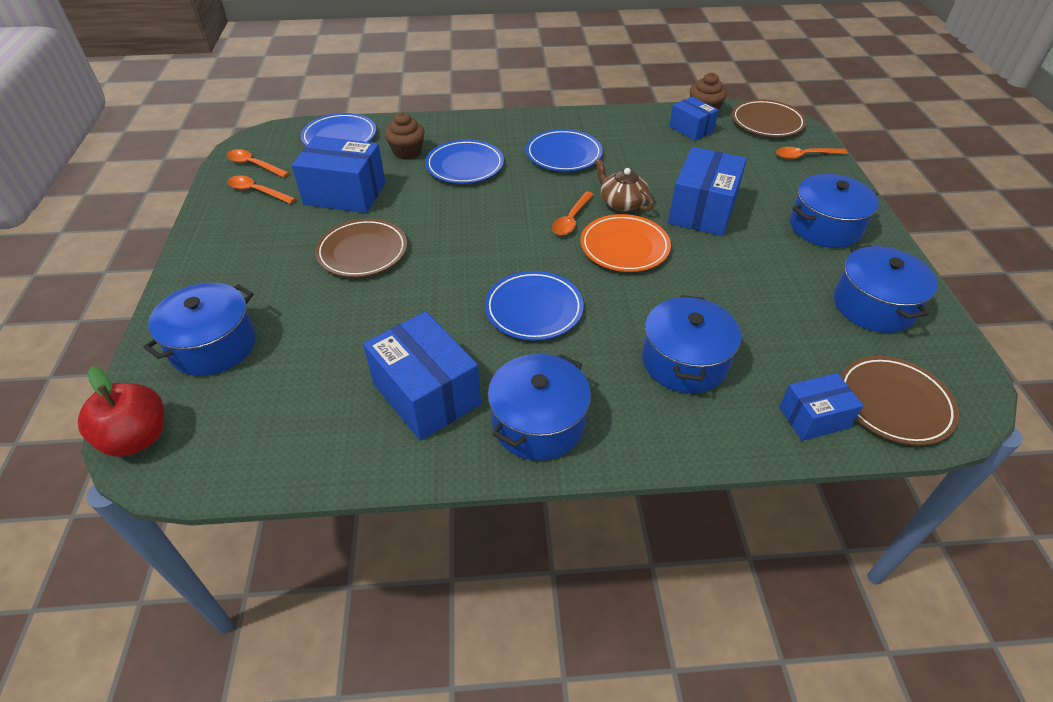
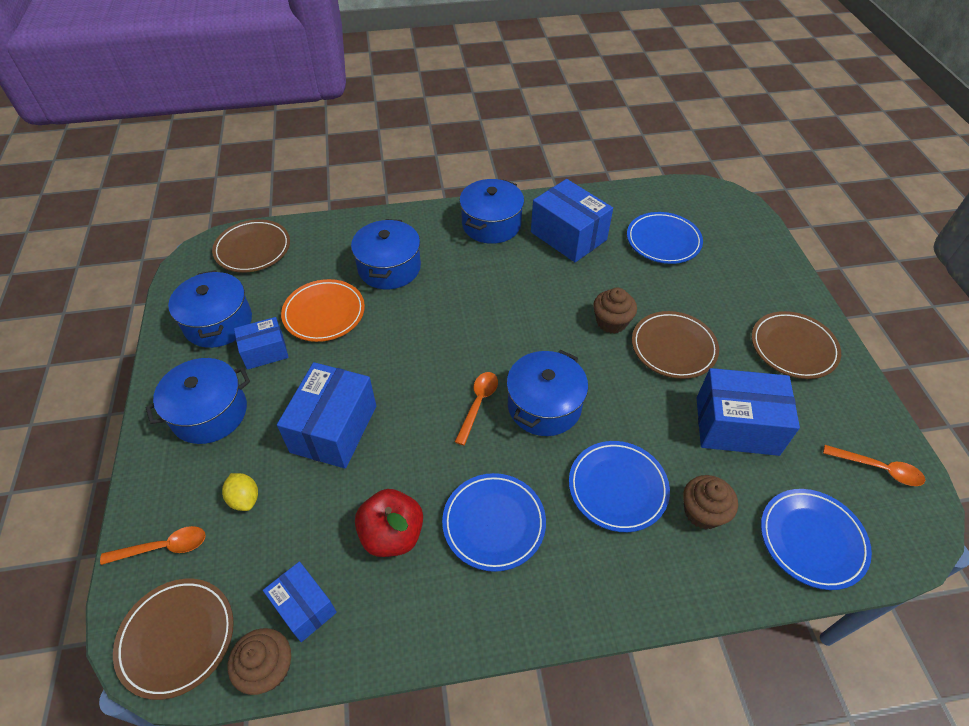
camera: 175 degrees right, 5 degrees up
(137, 438) = (733, 202): red apple -> red apple (392, 535)
(213, 345) = (736, 257): blue pot -> blue pot (544, 405)
(240, 245) = (793, 348): none -> brown plate
(257, 191) = (836, 422): orange spoon -> none
(416, 279) = (611, 322): none -> brown cupcake
(534, 309) = (504, 301): blue plate -> blue plate (663, 241)
(622, 202) = (422, 434): brown teapot -> none
(624, 247) = (424, 371): orange plate -> orange plate (324, 313)
(759, 175) = (245, 499): none -> yellow lemon
(813, 417) = (312, 237): blue box -> blue box (265, 351)

